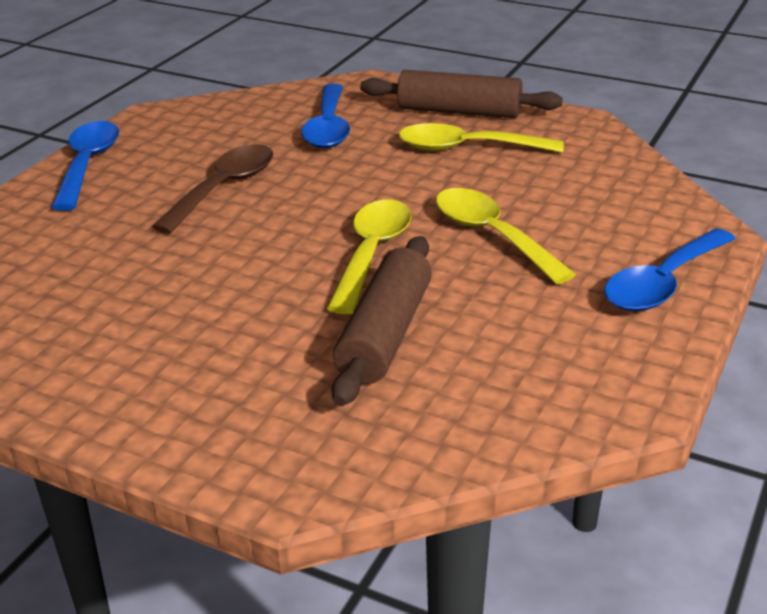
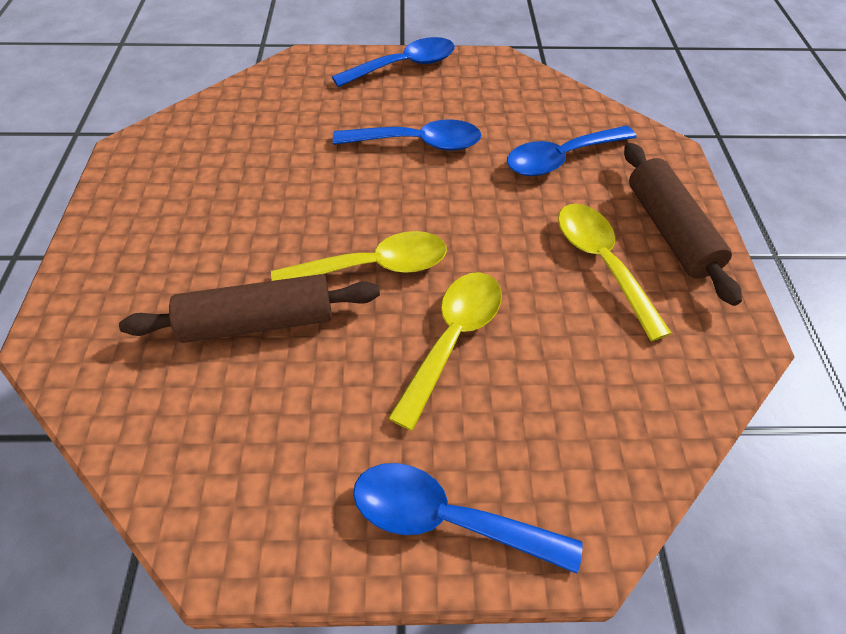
camera: 60 degrees right, 20 degrees up
(224, 188) = (418, 143): brown spoon -> blue spoon

